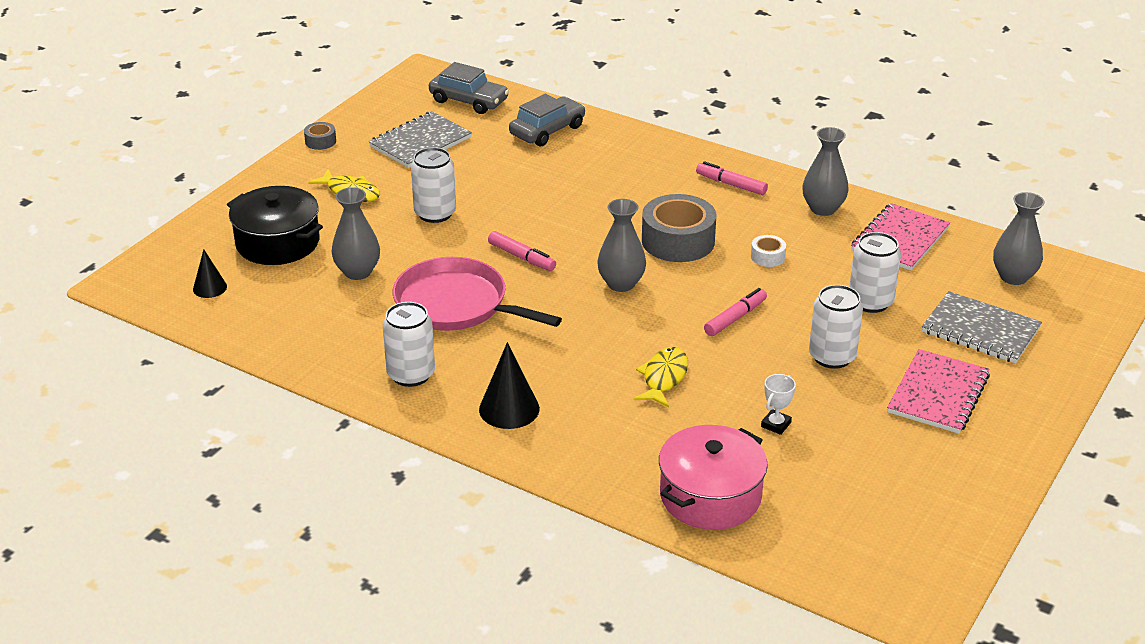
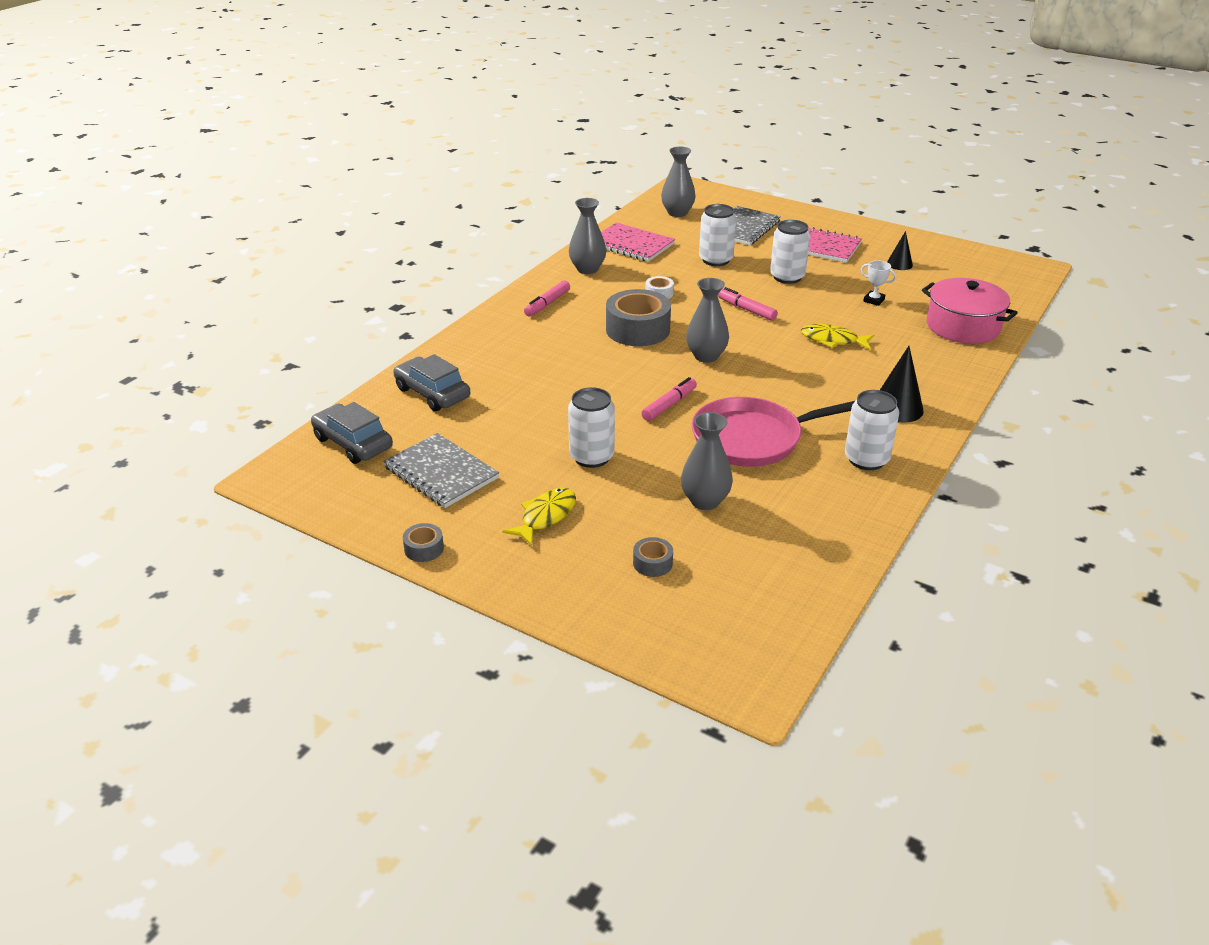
camera: 90 degrees left, 0 degrees up
(210, 288) = (750, 608): black cone -> black cone (899, 264)
(277, 242) = (652, 563): black pot -> grey tape
(456, 305) = (752, 438): pink pan -> pink pan turned 45 degrees clockwise
(469, 101) = (353, 443): grey car -> grey car turned 75 degrees counterclockwise

